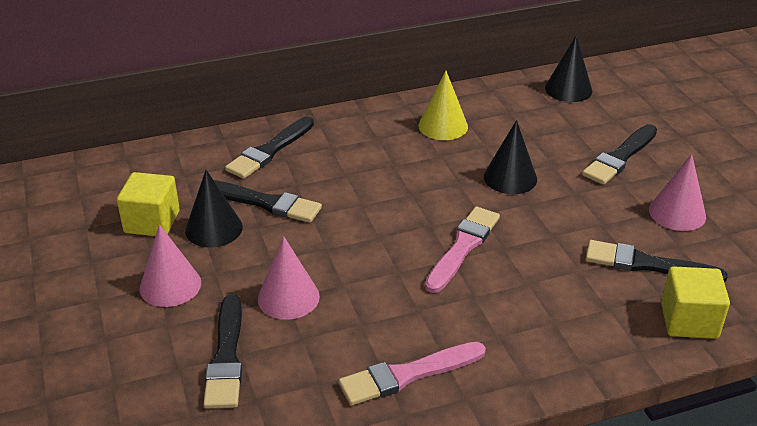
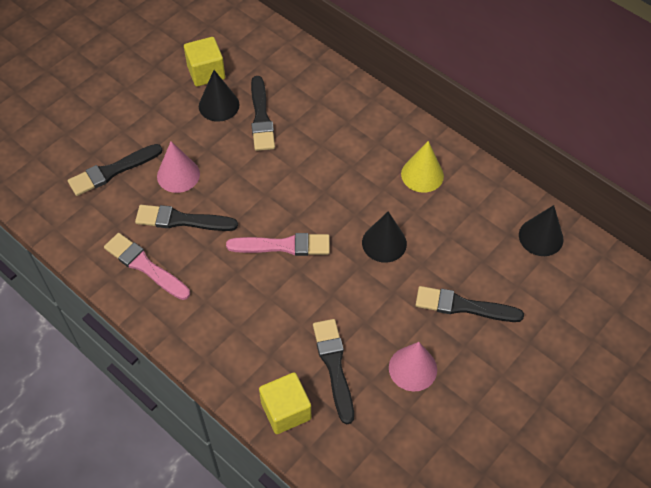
camera: 60 degrees right, 20 degrees up
(170, 285) = (155, 113): pink cone -> none
(269, 150) = (319, 90): black brush -> black brush (182, 220)

